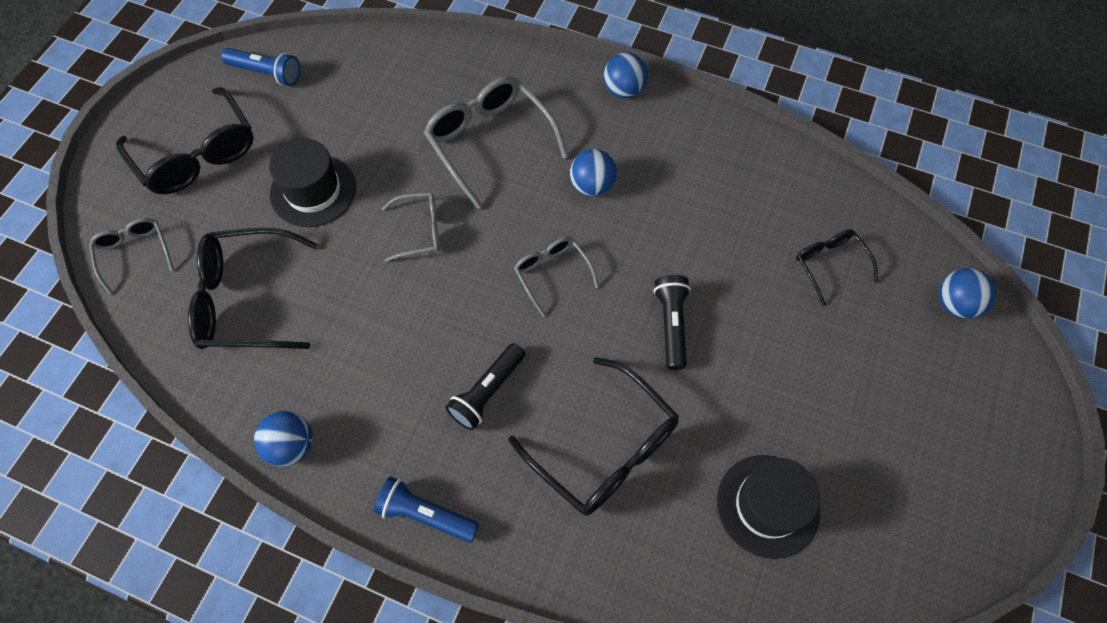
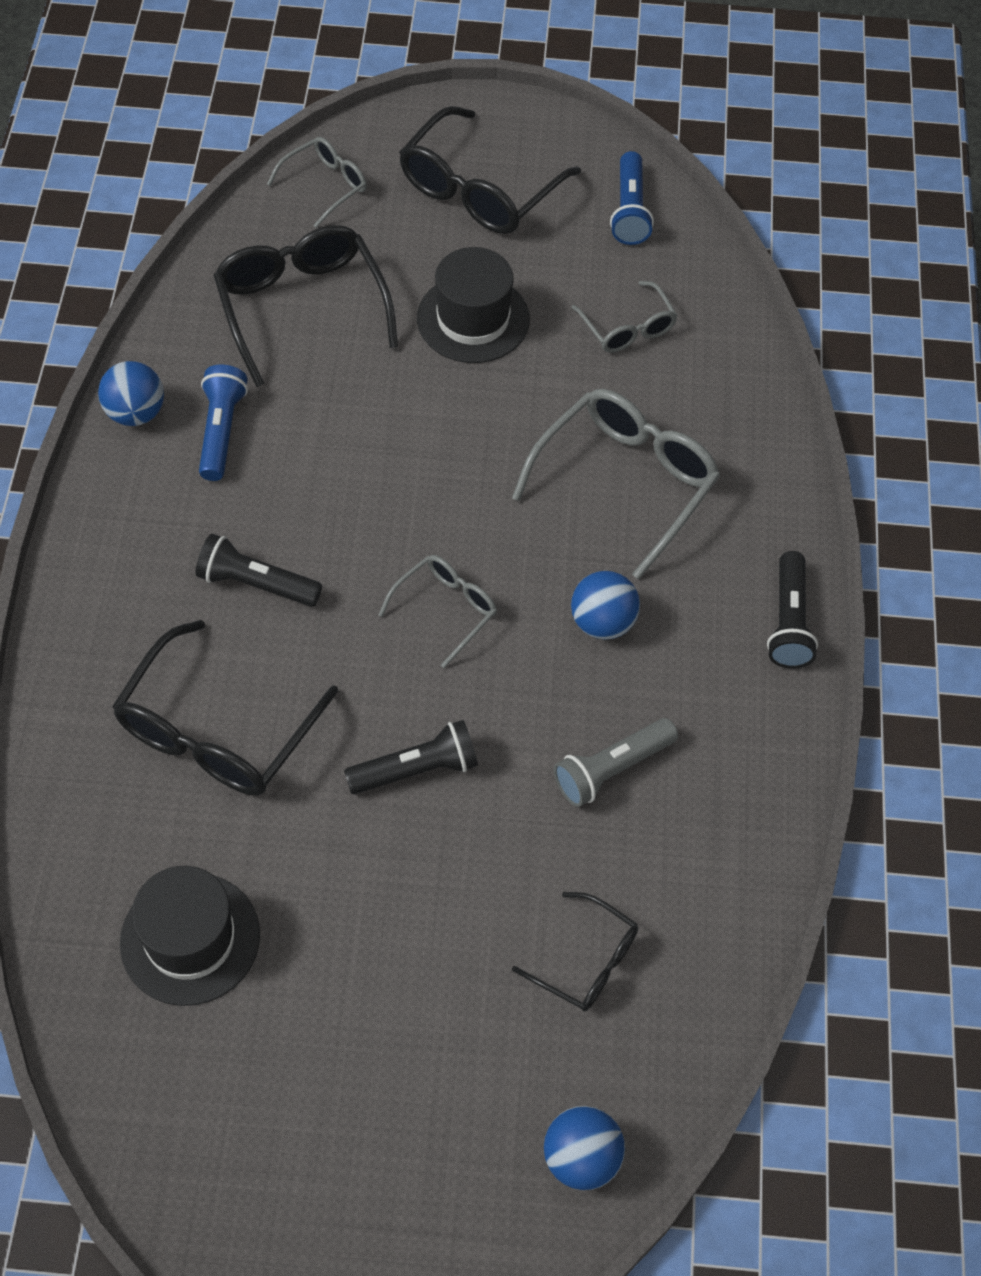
camera: 70 degrees right, 5 degrees down
(420, 230) = (457, 447): grey glasses -> grey glasses (628, 328)
(425, 514) = (88, 565): blue flashlight -> blue flashlight (221, 431)
(623, 90) = (788, 622): blue ball -> black flashlight
(700, 212) = (611, 769): none -> grey flashlight
(829, 264) = (586, 961): black glasses -> black glasses turned 75 degrees clockwise

